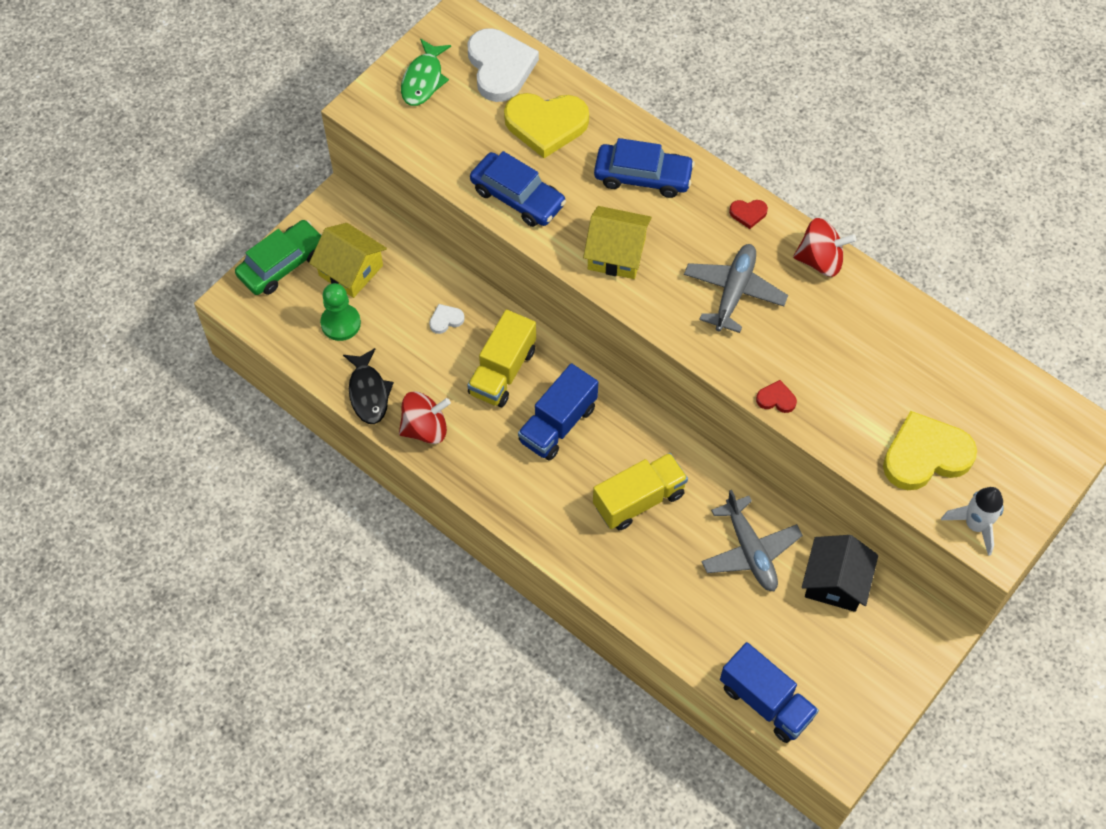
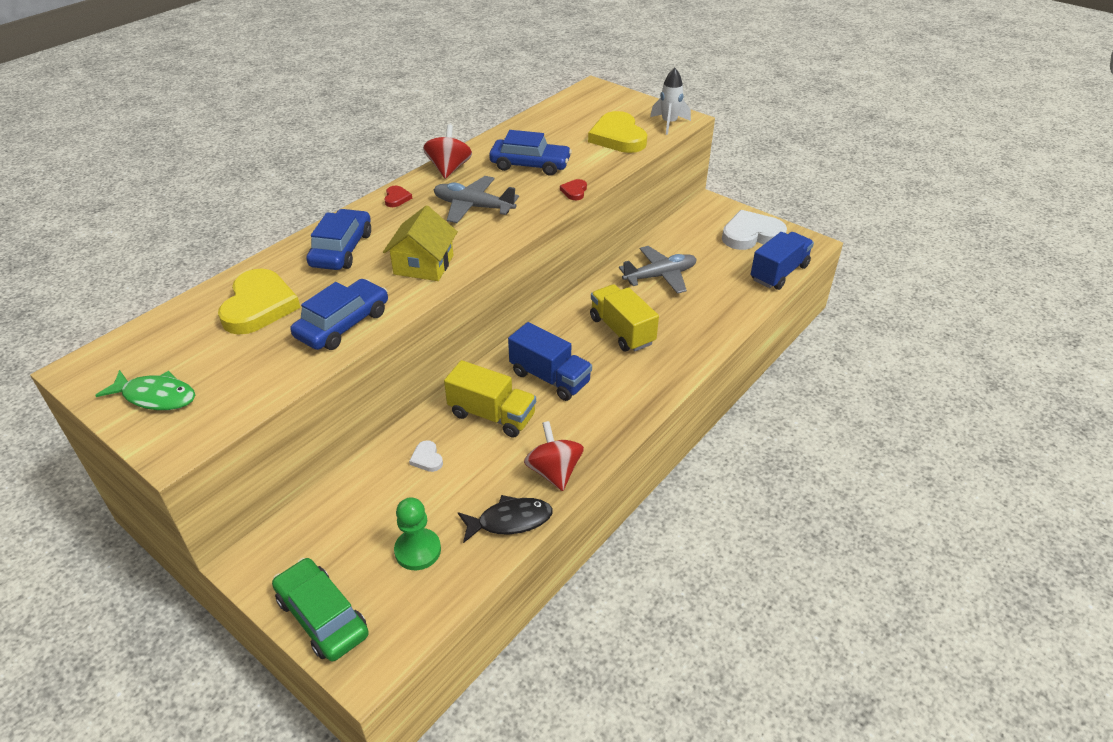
camera: 90 degrees left, 20 degrees down
(351, 270) = (347, 544): yellow house -> none
(500, 67) = (168, 338): white heart -> white heart (751, 235)
(835, 582) = (679, 240): black house -> none
(838, 349) = (530, 165): none -> blue car

